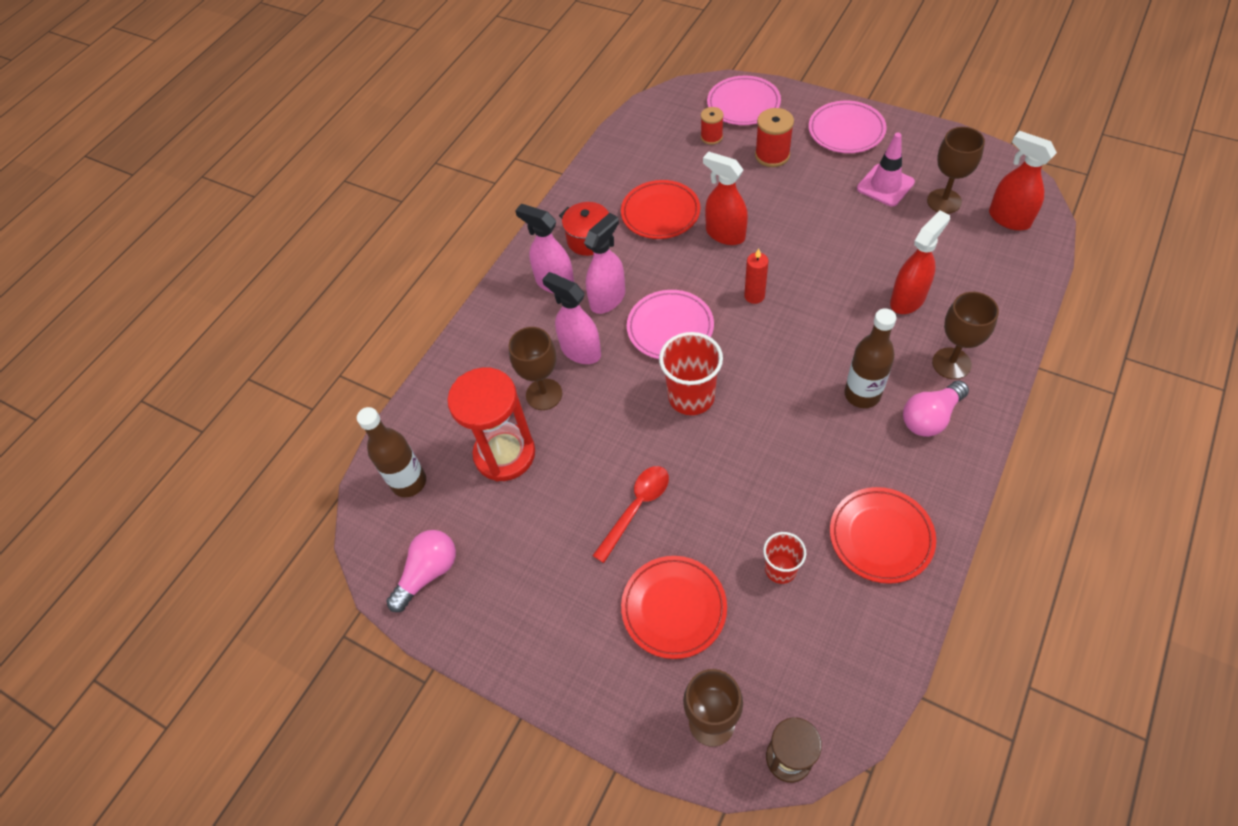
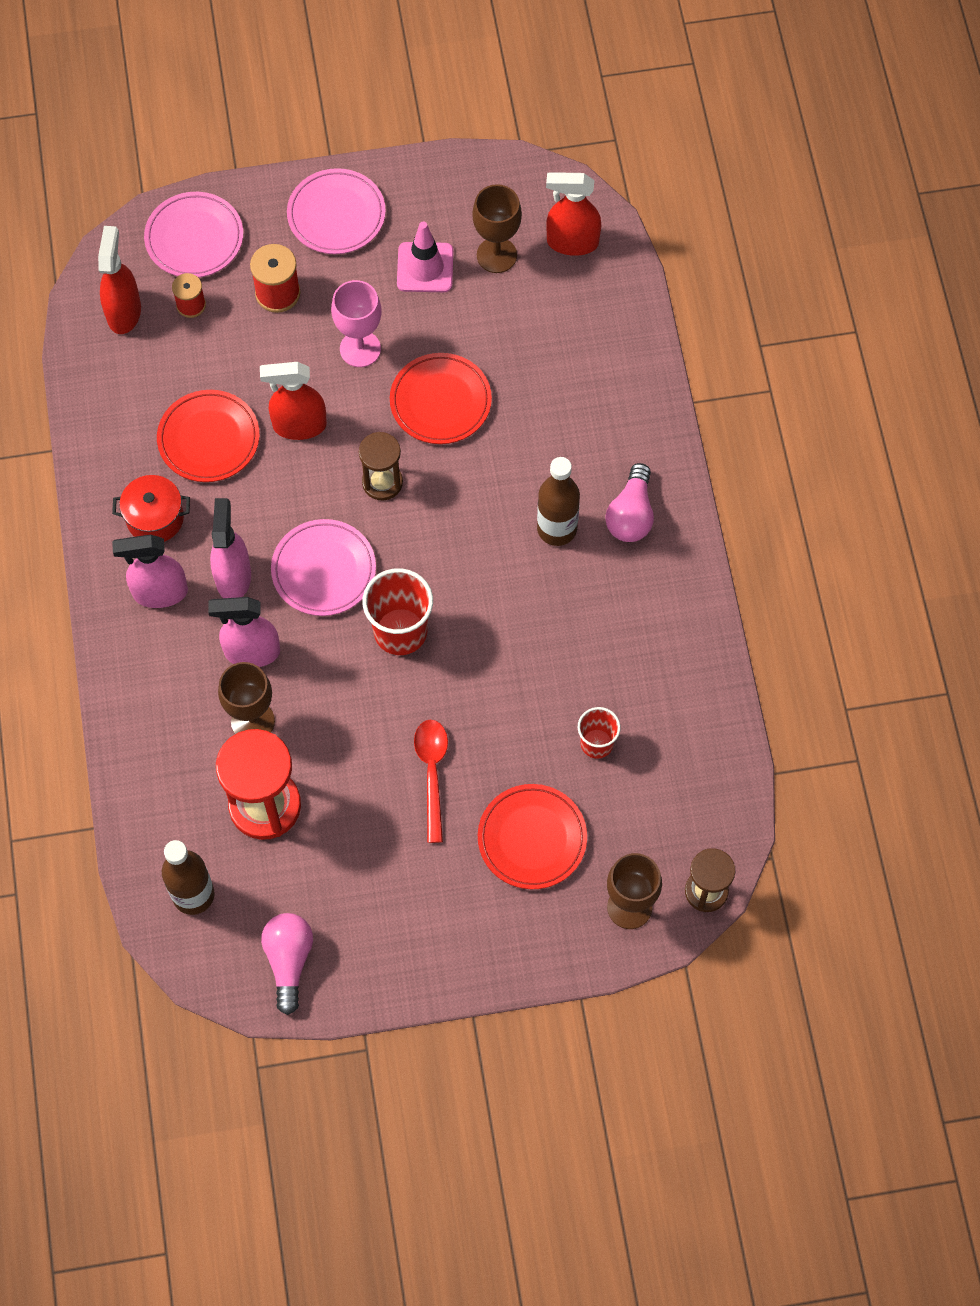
camera: 45 degrees left, 10 degrees up
(754, 296) = (382, 482): red candle -> brown hourglass
(802, 210) = (360, 349): none -> pink goblet
(881, 537) = (660, 658): red plate -> red plate (440, 401)
(908, 299) = (533, 397): red spray bottle -> red spray bottle (124, 312)
(951, 363) = (616, 445): brown goblet -> none

